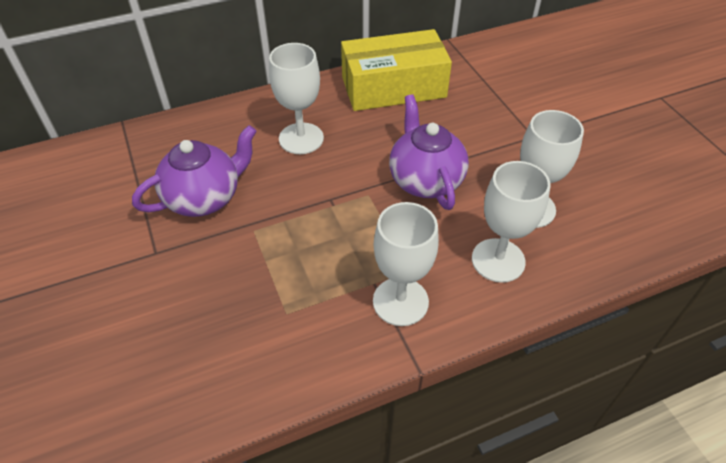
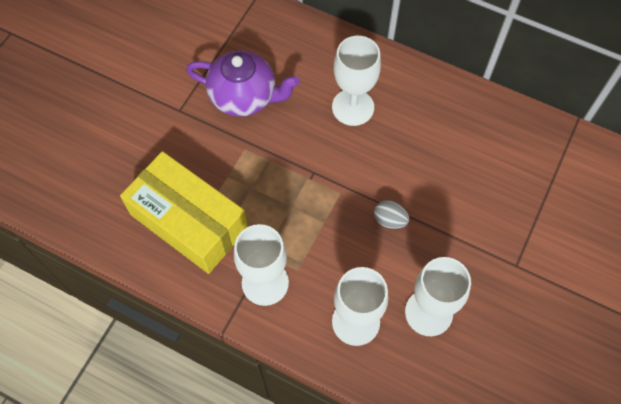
camera: 50 degrees right, 15 degrees up
(393, 87) = (472, 124): yellow box -> yellow box (189, 221)
(425, 180) = (390, 220): purple teapot -> grey egg

